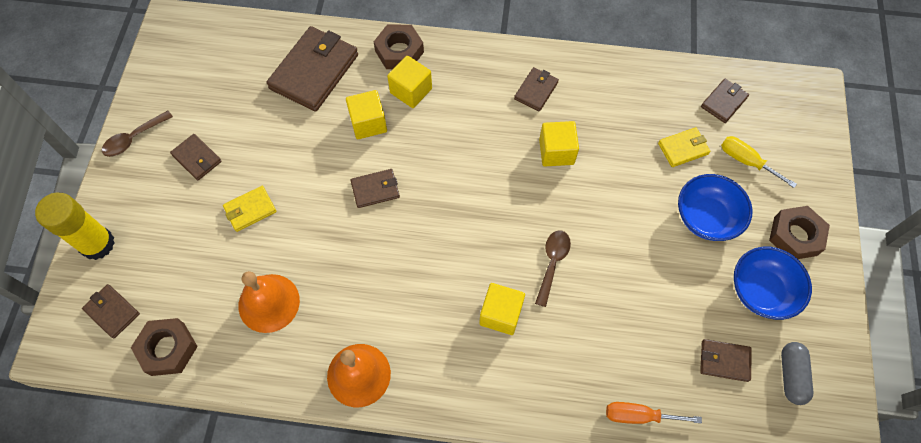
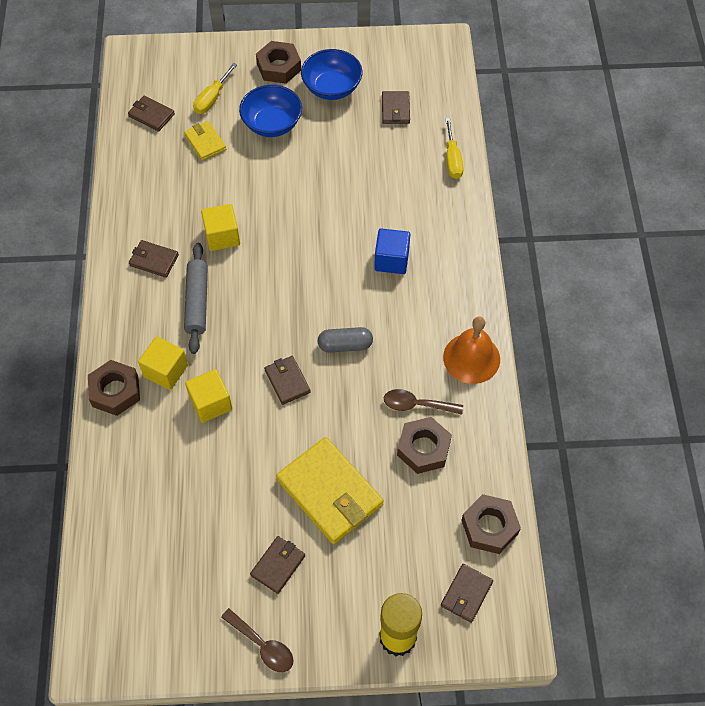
camera: 100 degrees left, 5 degrees down
(250, 210) = (330, 492): yellow wallet -> yellow wallet, size x1.97
(269, 303) = (423, 448): orange bell -> brown nut
(314, 71) = (150, 472): brown wallet -> none
(481, 122) = (197, 302): none -> grey rolling pin
(501, 314) = (391, 260): yellow cube -> blue cube
(552, 263) = (336, 228): brown spoon -> brown spoon (416, 405)
(639, 415) = (452, 159): orange screwdriver -> yellow screwdriver
(791, 375) = (397, 70): grey capsule -> grey capsule (345, 345)

